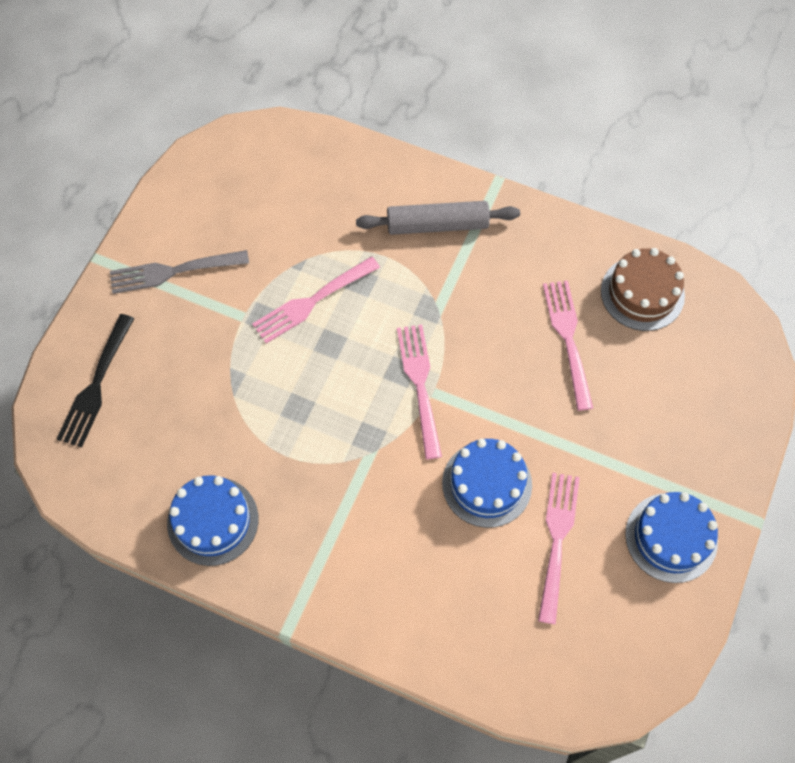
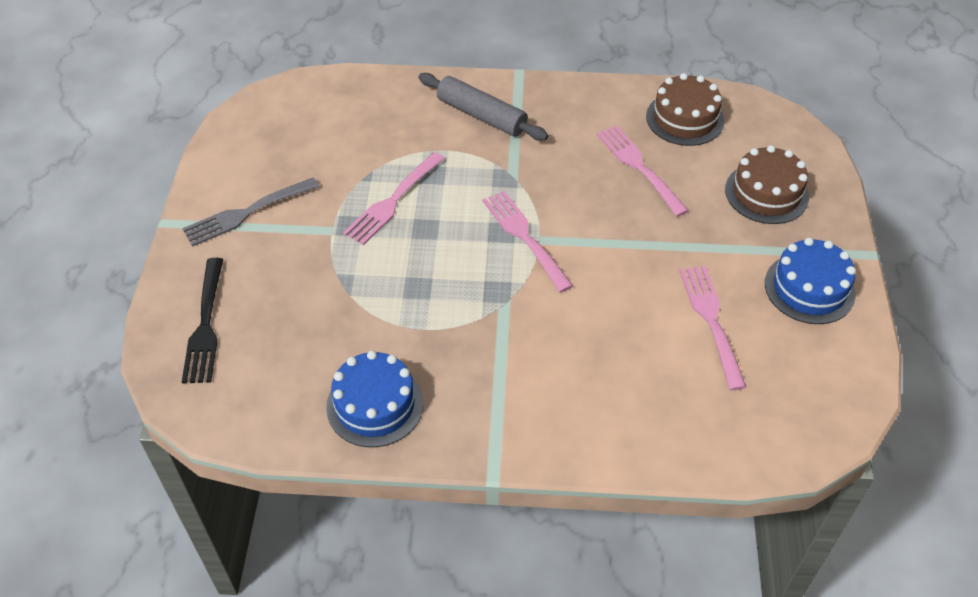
camera: 20 degrees left, 15 degrees down
(437, 225) = (481, 115): grey rolling pin -> grey rolling pin turned 60 degrees clockwise
(487, 484) = (625, 296): blue cake -> none
(683, 412) = (766, 193): none -> brown cake

